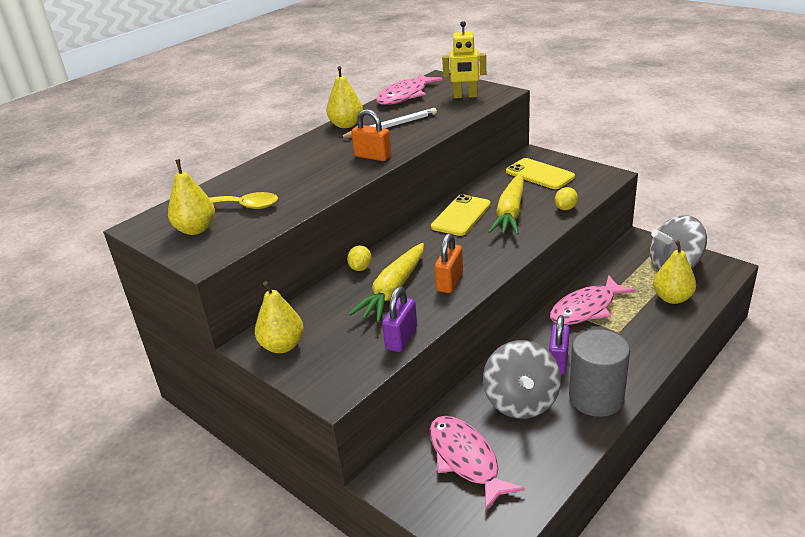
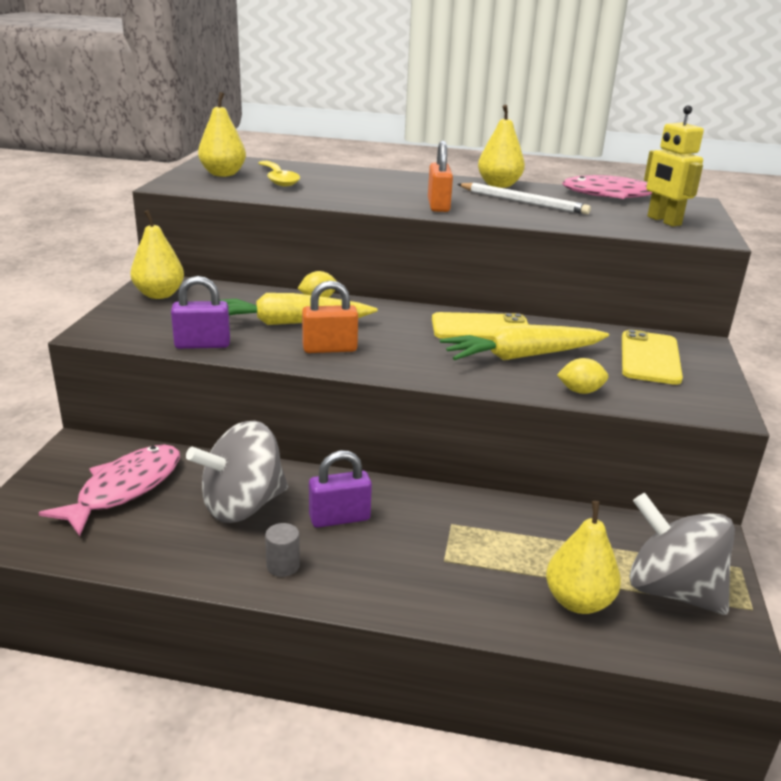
camera: 55 degrees right, 5 degrees down
(586, 308) = (475, 519): pink fish -> none
(596, 398) = (283, 566): grey cylinder -> grey cylinder, size x0.42

